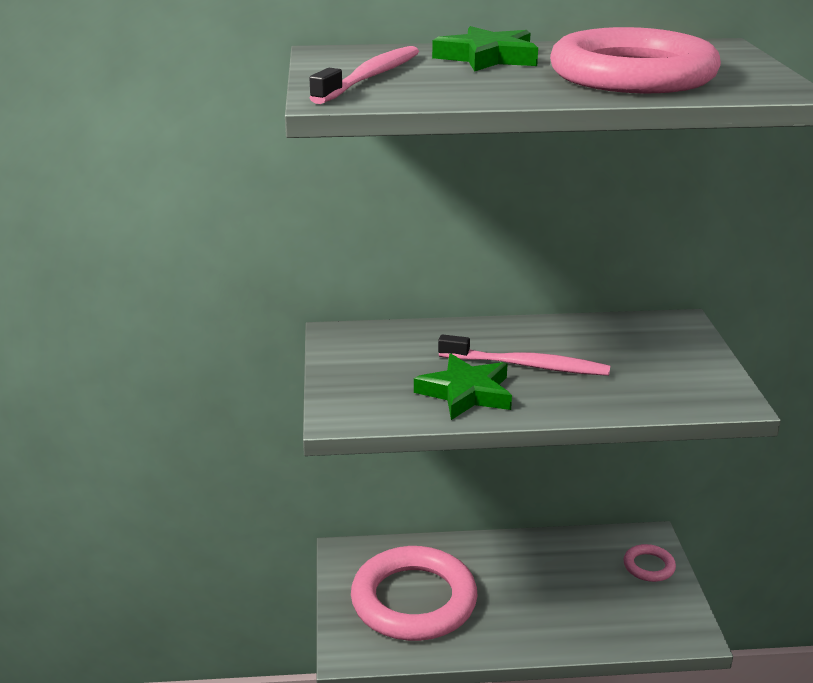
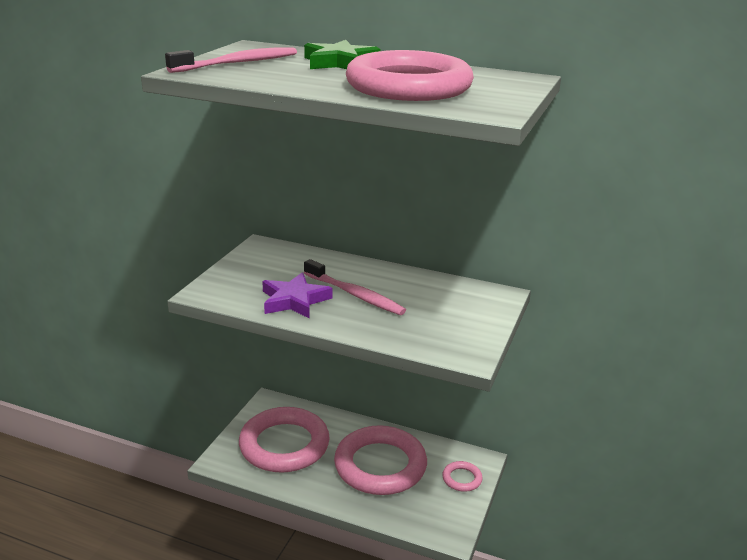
camera: 25 degrees right, 0 degrees up
(466, 393) = (294, 300): green star -> purple star
(548, 584) = (380, 465): none -> pink ring

